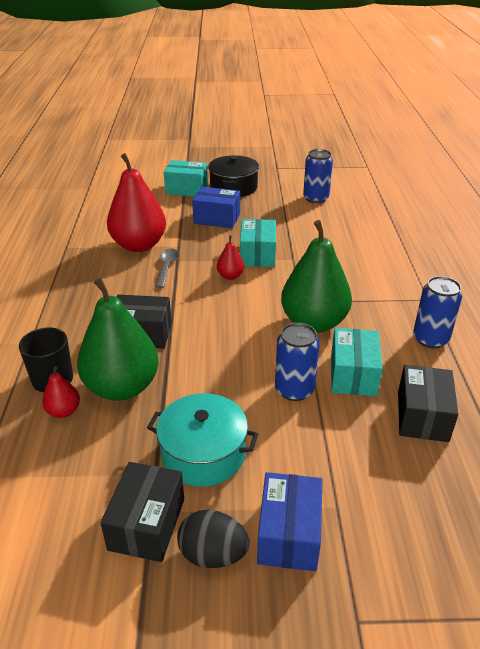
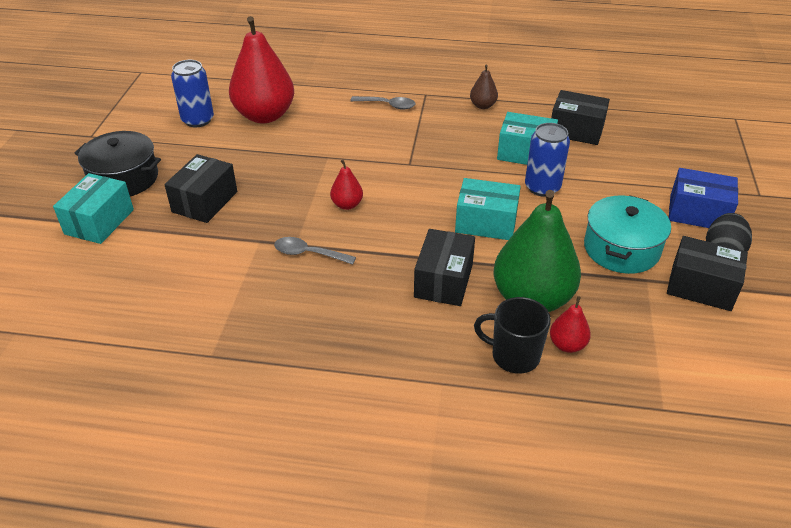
camera: 80 degrees left, 5 degrees up
(139, 245) = (241, 277): red pear -> red pear (264, 115)
(217, 218) = (205, 202): blue box -> black box
(257, 255) = (309, 180): turquoise box -> turquoise box (486, 223)
(314, 323) = (447, 161): green pear -> none
(391, 279) = (388, 105): none -> grey spoon
(430, 339) = (483, 105): blue can -> brown pear

